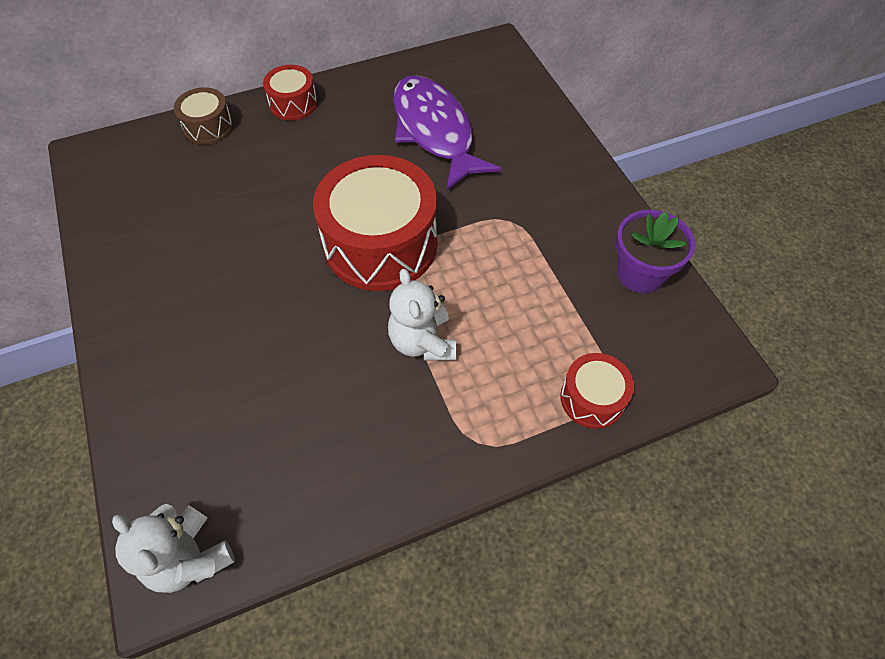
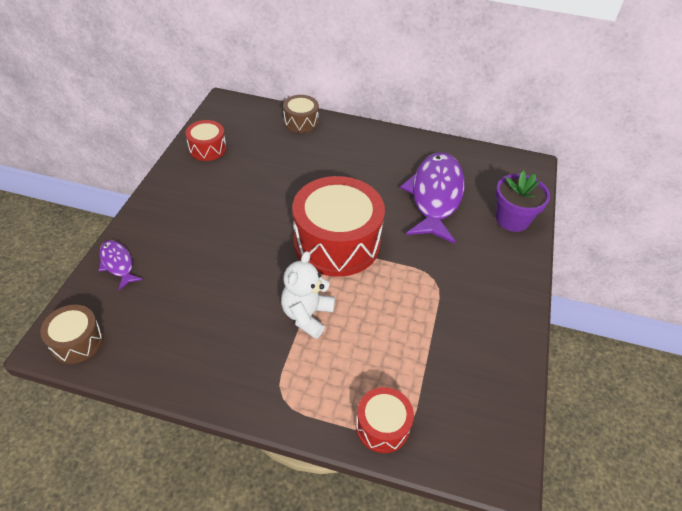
camera: 35 degrees right, 10 degrees down
(147, 435) = (118, 264): none -> purple fish
(190, 558) = (77, 341): white teddy bear -> brown drum
(293, 103) = (361, 133): red drum -> red drum (207, 148)
(640, 273) = (497, 371): purple flower pot -> purple flower pot (512, 219)

